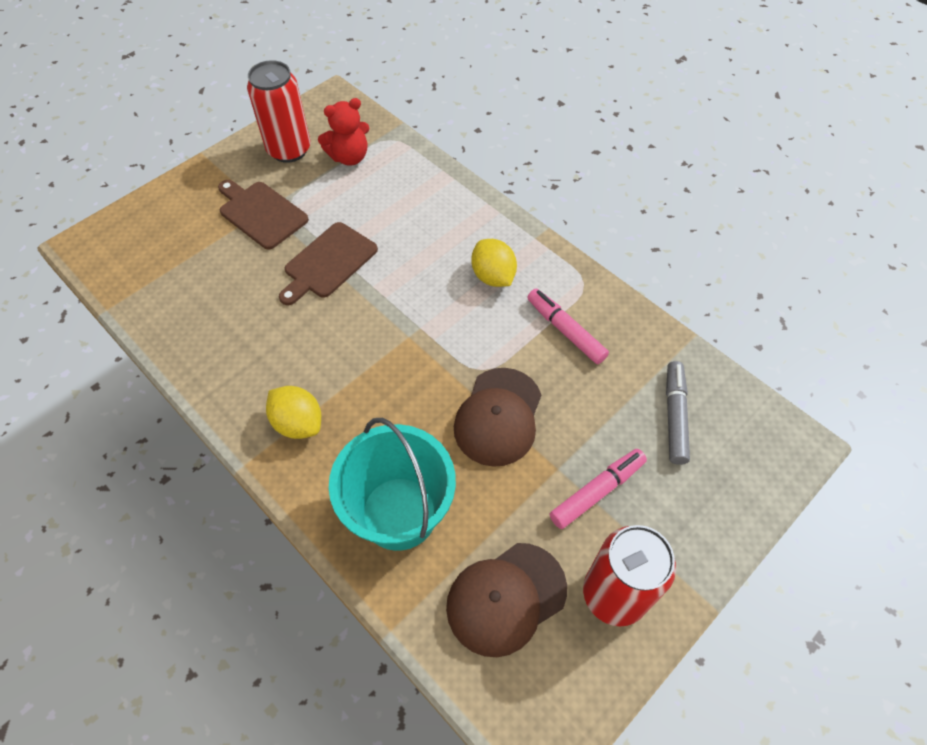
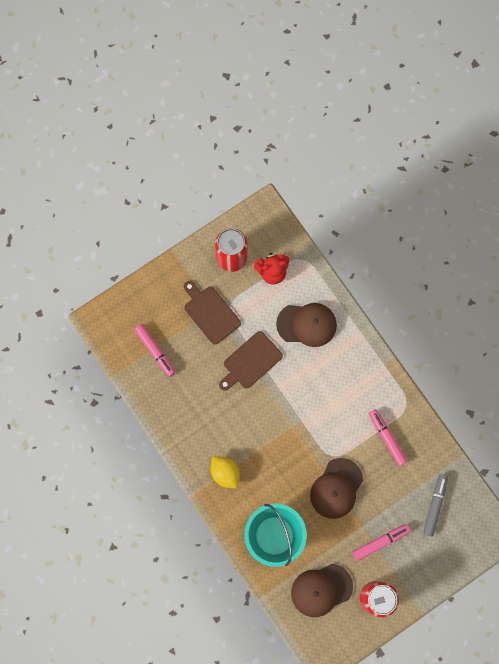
camera: 10 degrees right, 20 degrees up
(174, 270) = (155, 351): none -> pink marker
(409, 207) = (307, 324): none -> brown cap
(493, 276) = (351, 390): yellow lemon -> none

